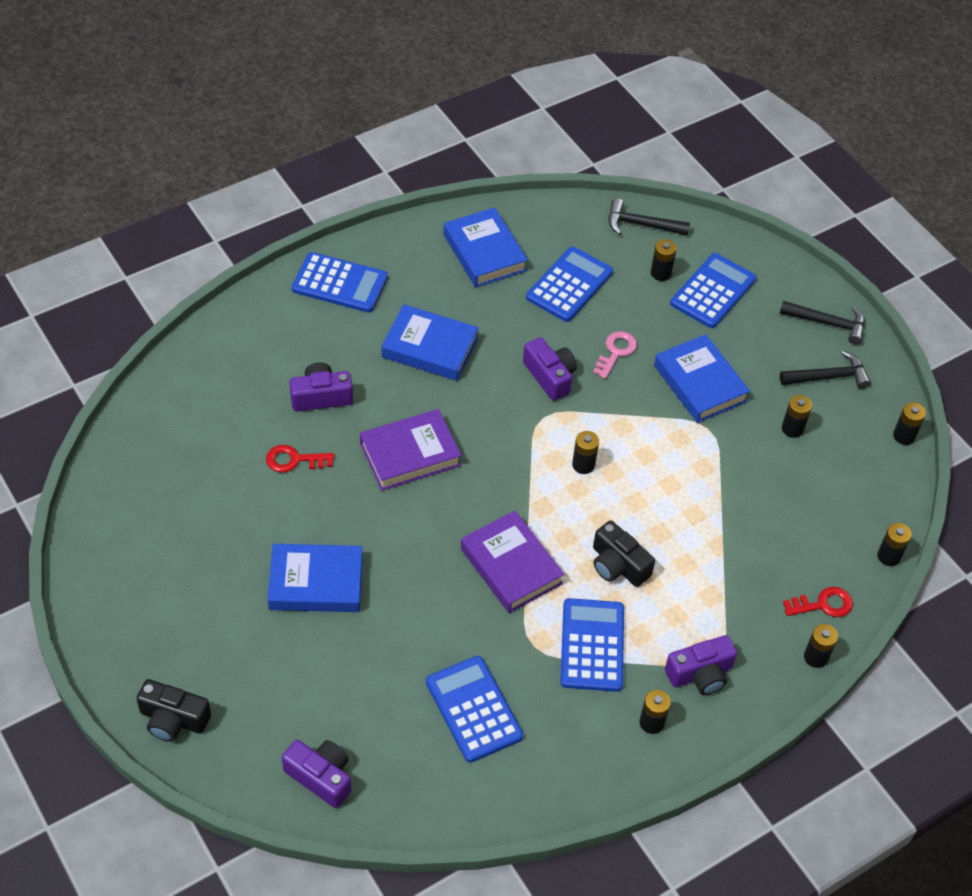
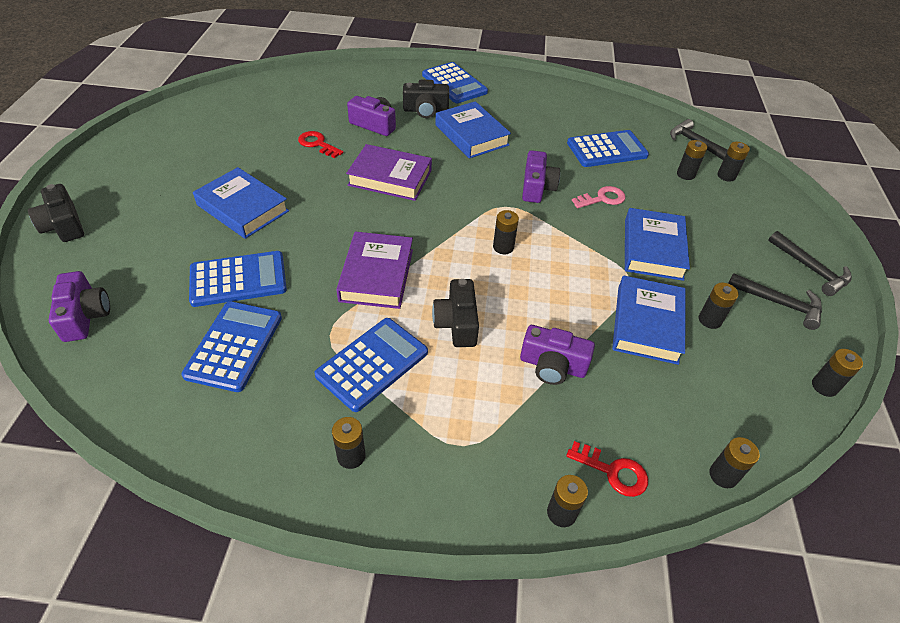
camera: 40 degrees right, 5 degrees down
(351, 342) = (425, 110): none -> black camera
(484, 252) = (564, 110): blue book -> blue book (646, 324)
(695, 252) = (726, 176): none -> black battery
(700, 674) = (436, 448): purple camera -> purple camera (552, 366)
(713, 291) = (720, 203): blue calculator -> blue calculator (238, 279)

